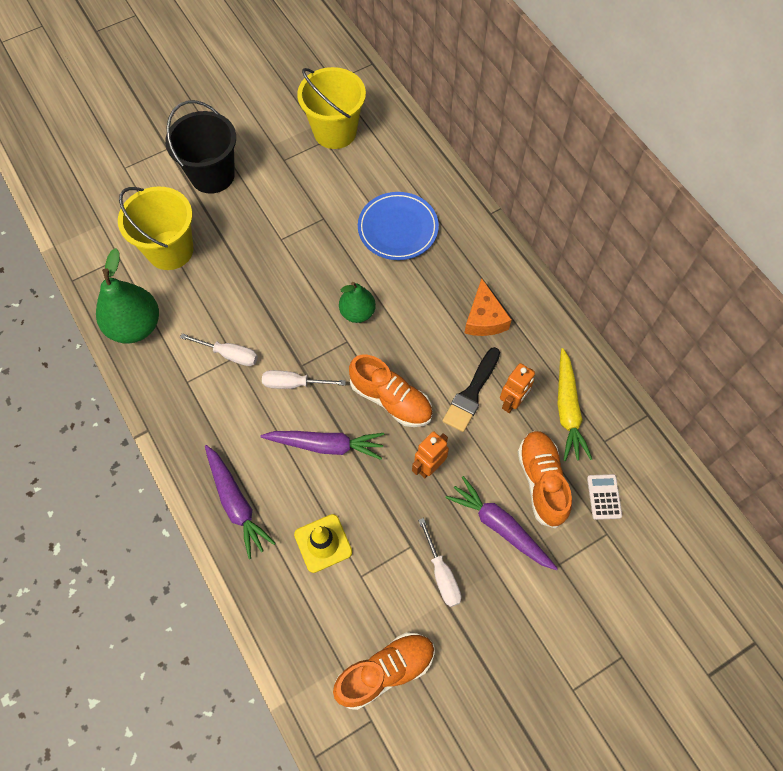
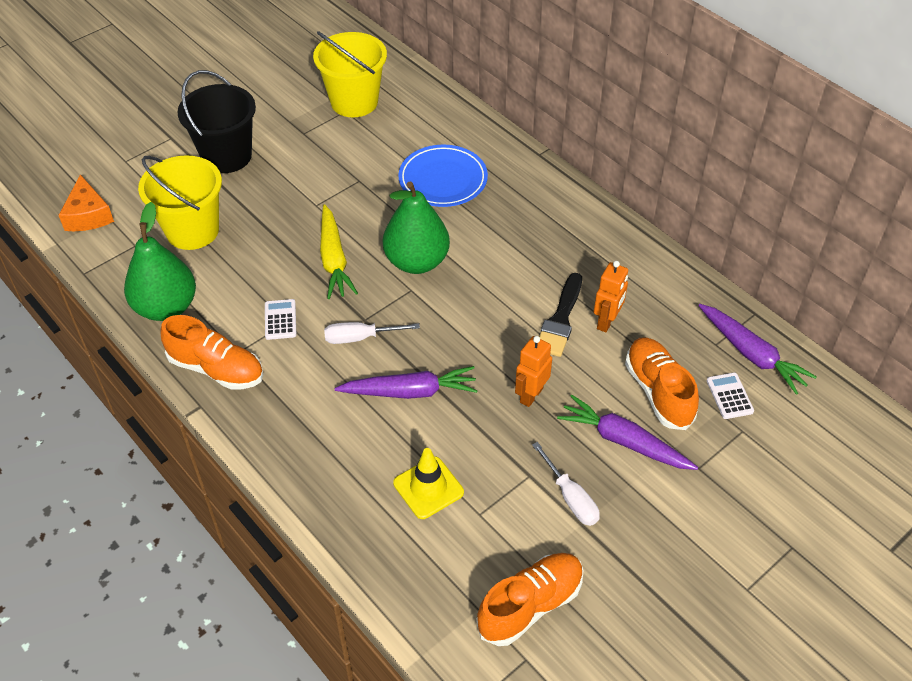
camera: 10 degrees left, 15 degrees down
(229, 354) = (280, 320): white screwdriver -> white calculator
(236, 504) = (319, 463): purple carrot -> purple carrot (751, 354)
(357, 312) = (416, 261): green pear -> green pear, size x1.62
(391, 399) = (473, 338): orange shoe -> orange shoe (216, 369)
(484, 318) = (556, 249): orange cheese -> orange cheese (88, 215)
(567, 410) = (668, 321): yellow carrot -> yellow carrot (334, 259)

